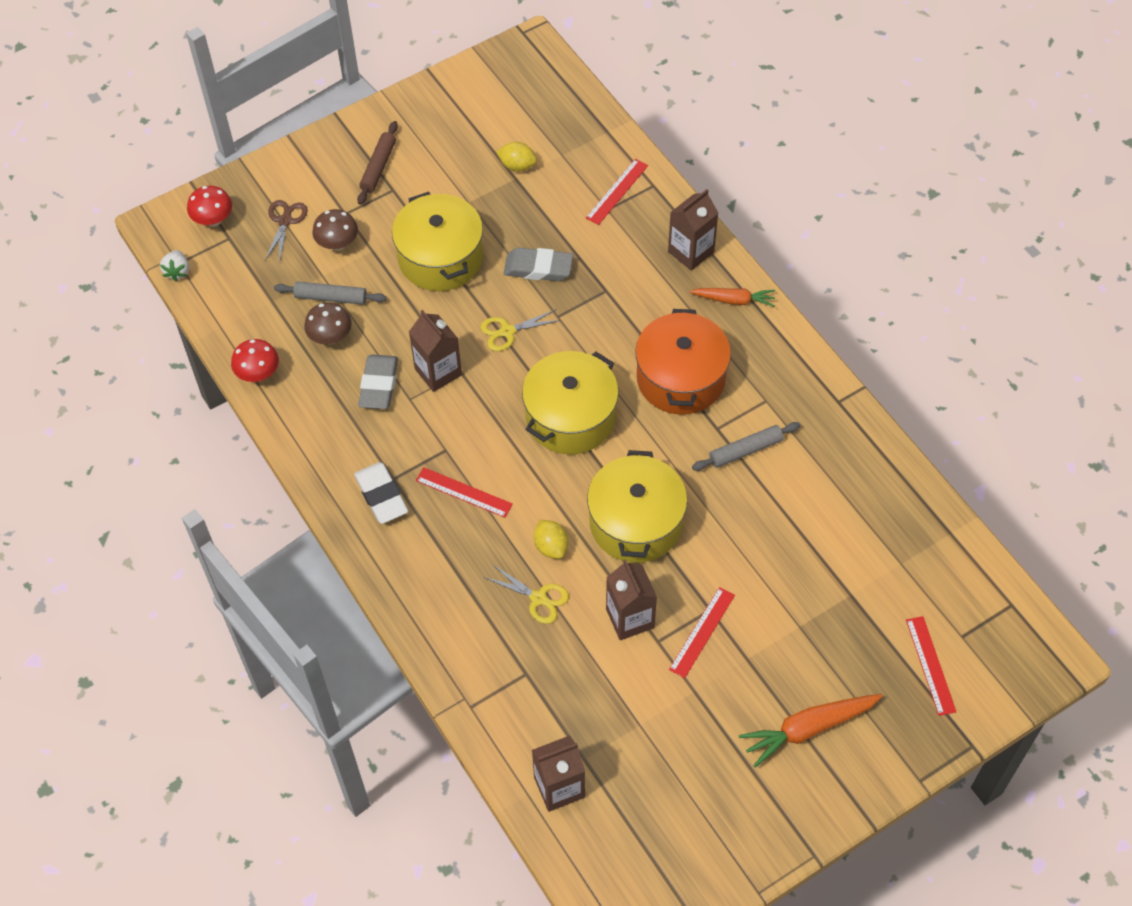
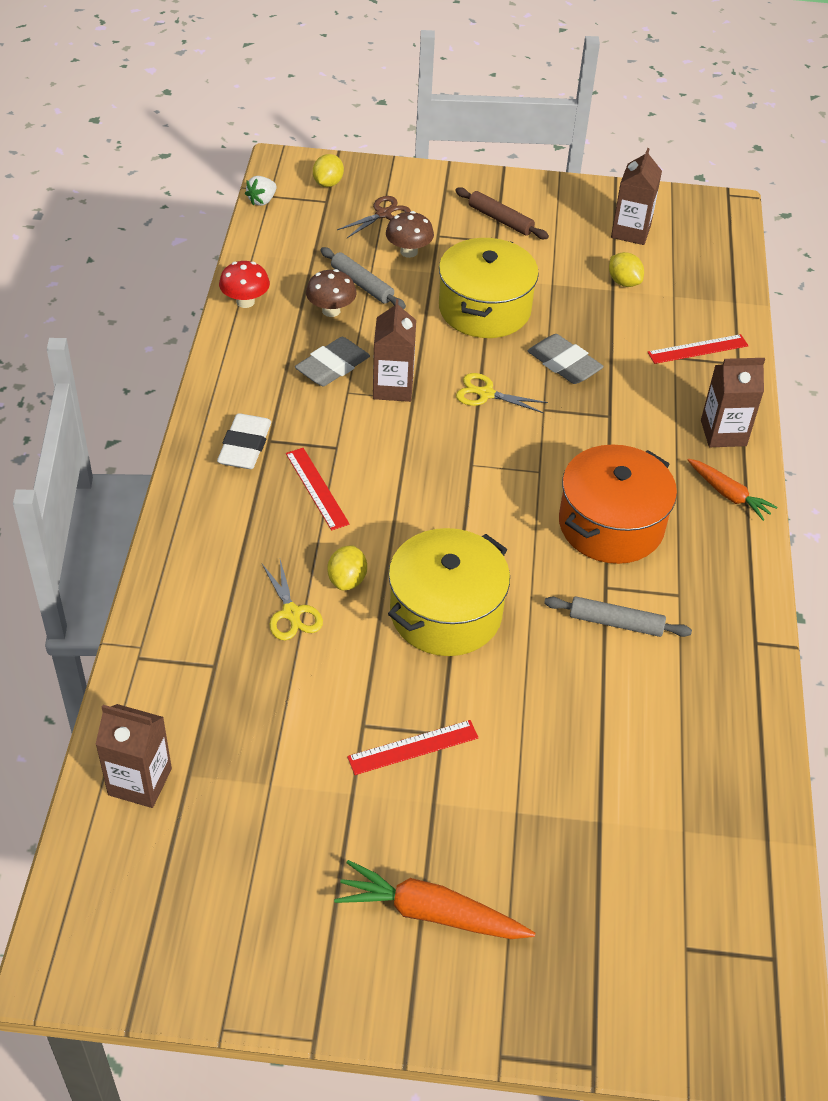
camera: 35 degrees right, 10 degrees down
(213, 220) = (328, 183): red mushroom -> yellow lemon
(378, 167) = (500, 220): brown rolling pin -> brown rolling pin turned 75 degrees clockwise
(570, 417) = (473, 491): yellow pot -> none
(630, 618) = (356, 687): brown carton -> brown carton (630, 231)
(930, 665) = (623, 950): red ruler -> none

